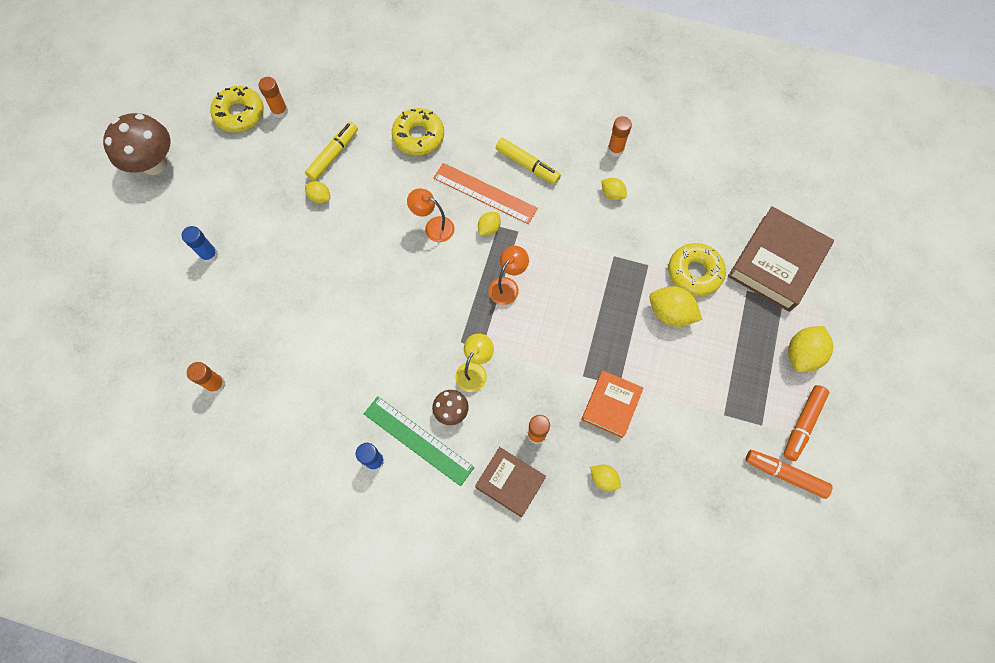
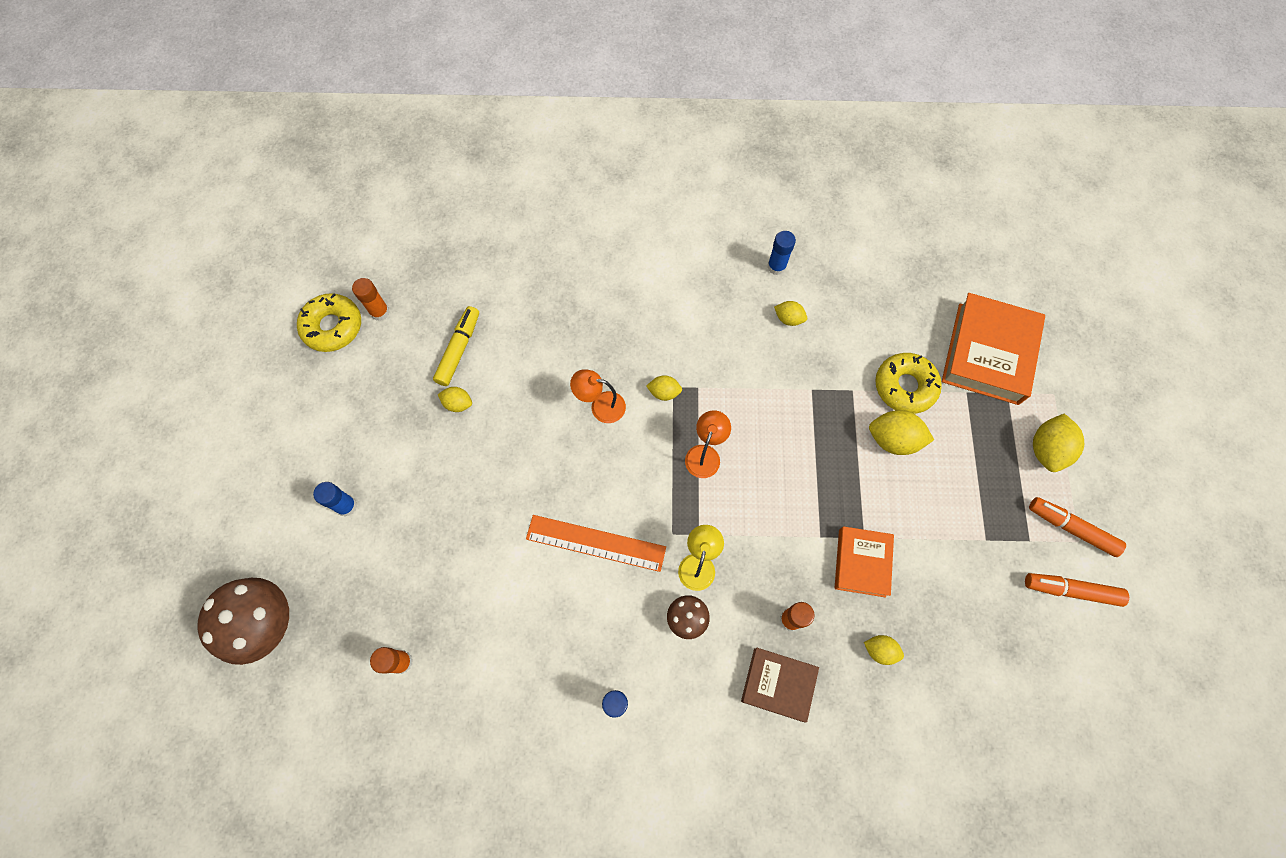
camera: 15 degrees left, 0 degrees up
(154, 164) = (246, 411): brown mushroom -> brown mushroom (267, 624)
(418, 136) = (551, 304): yellow donut -> none
(418, 440) = (659, 663): green ruler -> none
(485, 193) = (647, 352): orange ruler -> orange ruler (596, 543)
(489, 228) = (664, 392): yellow lemon -> yellow lemon turned 75 degrees clockwise
(527, 165) = (684, 308): yellow marker -> none
(615, 149) = (776, 267): orange glue stick -> blue glue stick
(776, 263) = (988, 353): brown book -> orange book
(802, 424) = (1071, 528): orange marker -> orange marker turned 105 degrees clockwise

